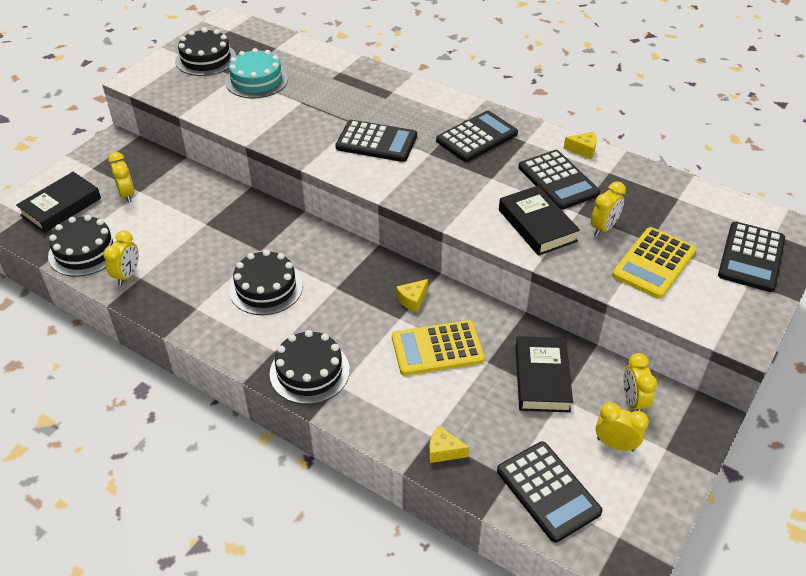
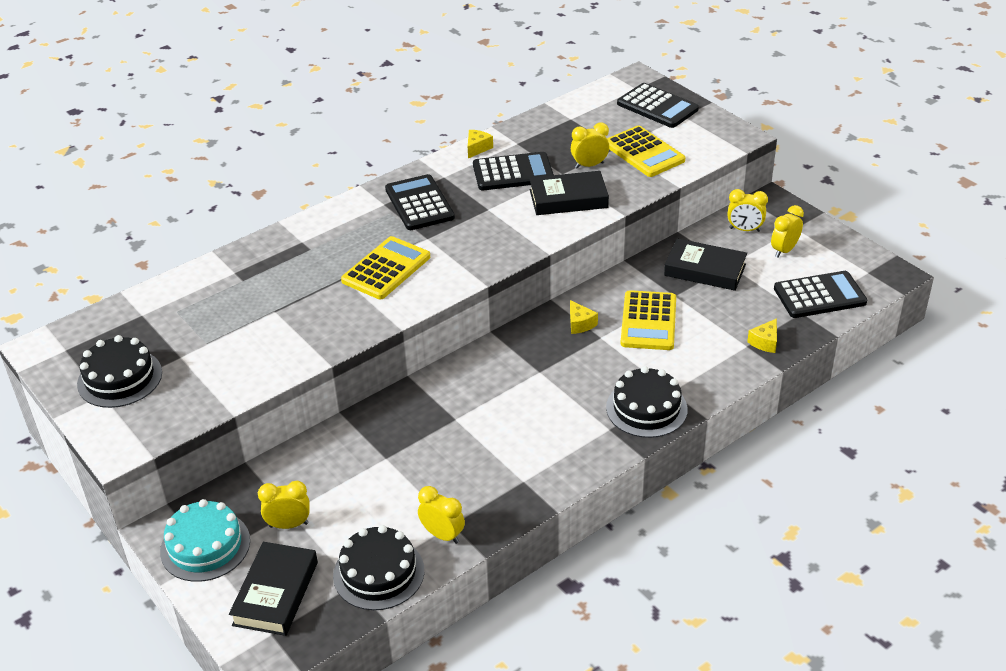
camera: 70 degrees left, 5 degrees down
(61, 207) = (275, 593): black book -> black book turned 45 degrees clockwise
(256, 80) = (203, 340): turquoise cake -> turquoise cake (205, 546)
(266, 288) = (517, 422): black cake -> none
(376, 142) = (386, 269): black calculator -> yellow calculator
(603, 228) = (589, 165): yellow clock -> yellow clock turned 75 degrees counterclockwise

